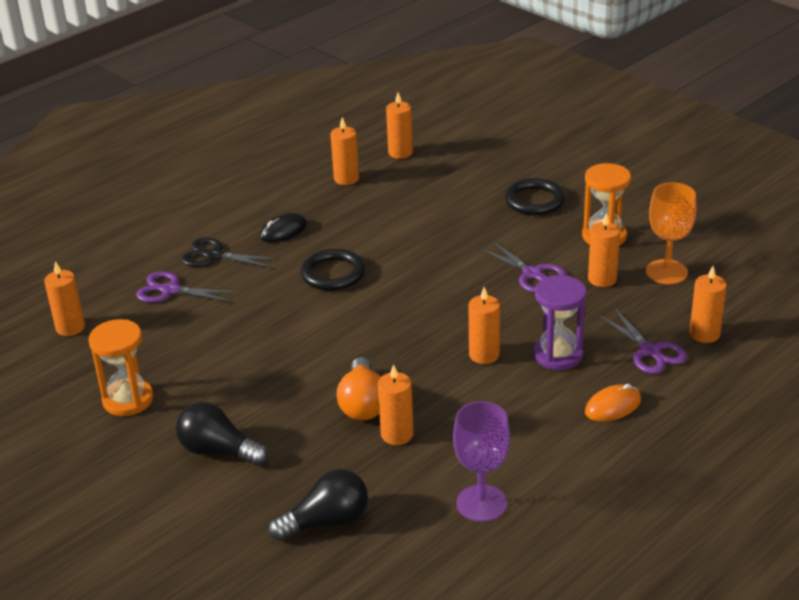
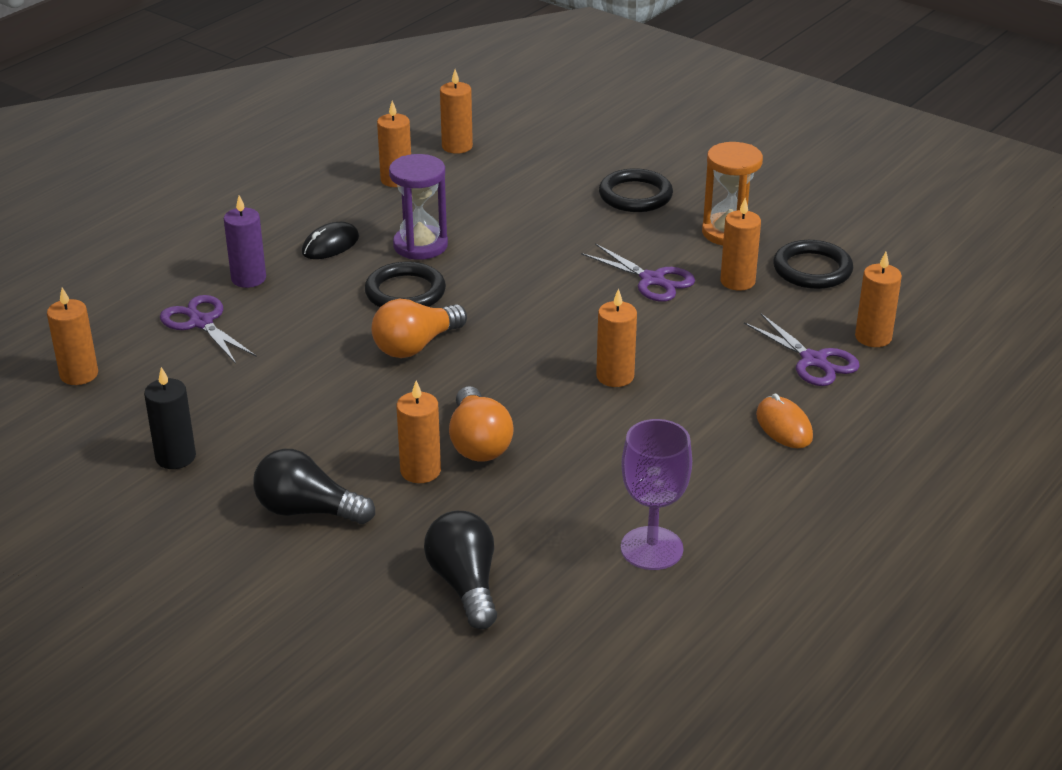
camera: 10 degrees left, 0 degrees up
(128, 400) = (175, 457): orange hourglass -> black candle
(171, 290) = (201, 323): purple scissors -> purple scissors turned 45 degrees clockwise
(214, 256) = (248, 278): black scissors -> purple candle
(327, 522) = (465, 584): black light bulb -> black light bulb turned 75 degrees counterclockwise
(331, 319) = (415, 346): none -> orange light bulb
(397, 434) = (529, 476): orange candle -> orange candle (420, 471)
(558, 355) = (704, 371): purple hourglass -> purple hourglass (420, 245)
(613, 406) = (784, 426): orange mouse -> orange mouse turned 75 degrees counterclockwise
(666, 272) = (812, 269): orange goblet -> black ring

